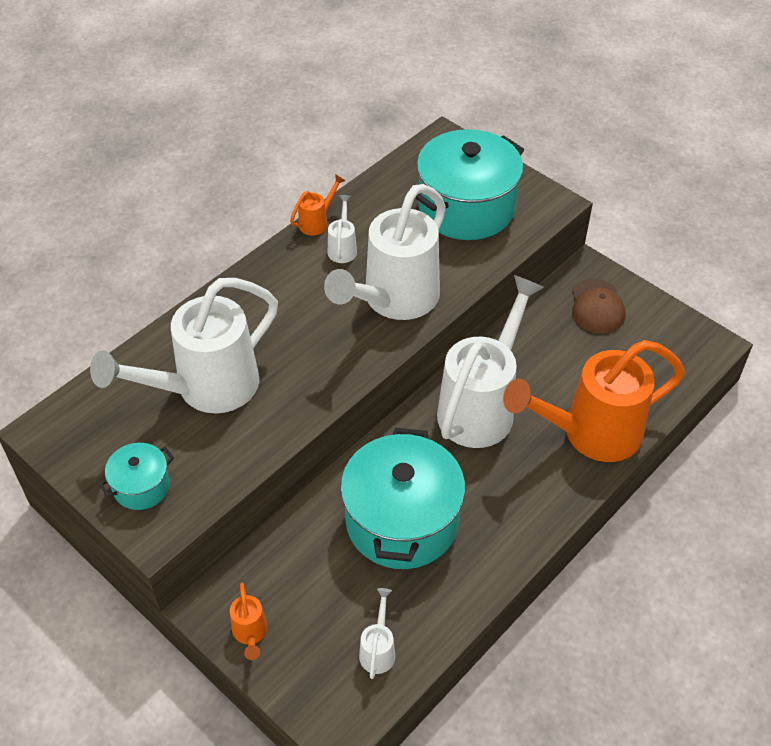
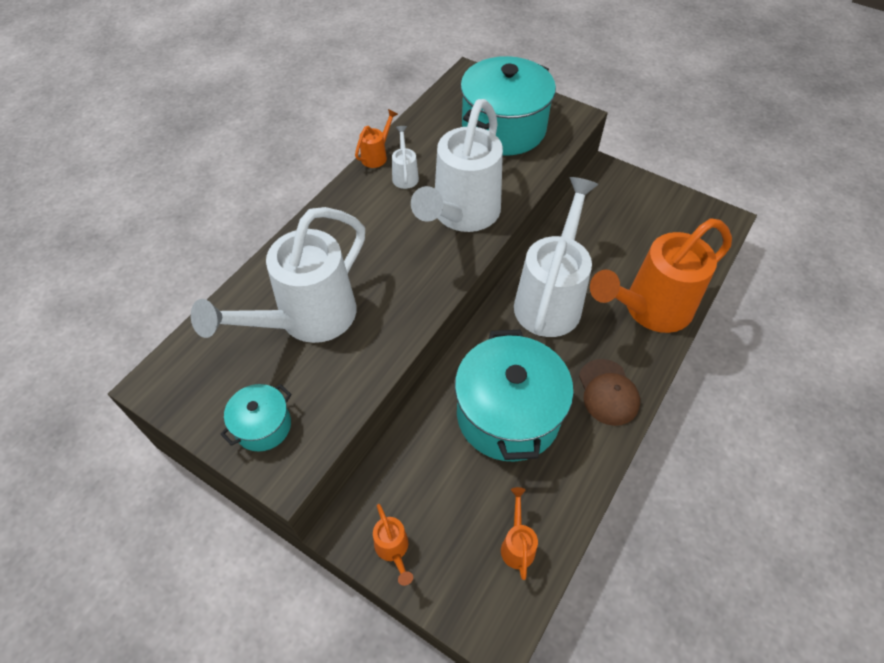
camera: 10 degrees left, 5 degrees up
(378, 650) = (517, 544): white watering can -> orange watering can
(597, 307) = (623, 200): brown cap -> brown cap (608, 392)

